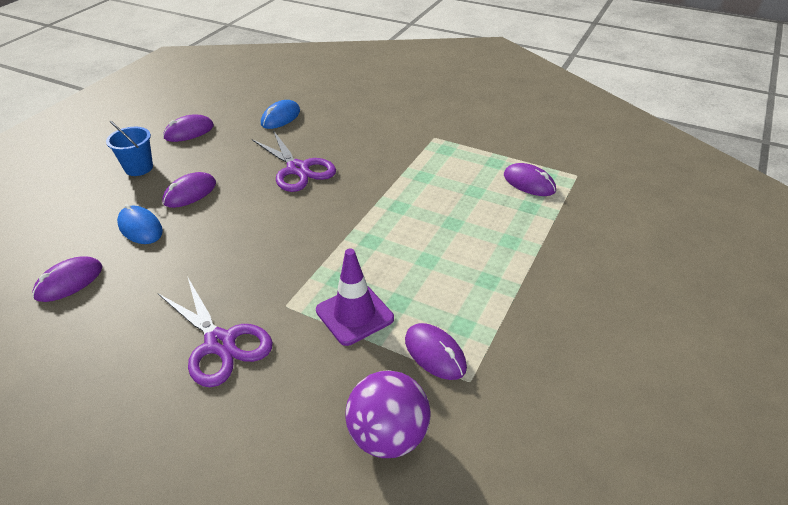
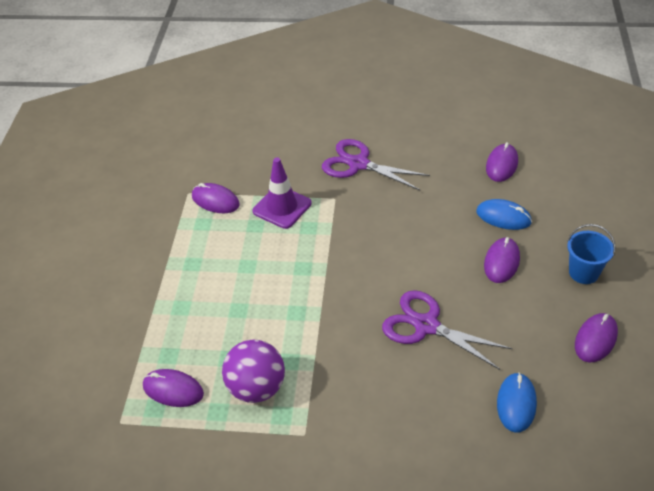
camera: 160 degrees right, 5 degrees up
(388, 436) = (226, 153): purple ball -> purple ball (256, 388)

